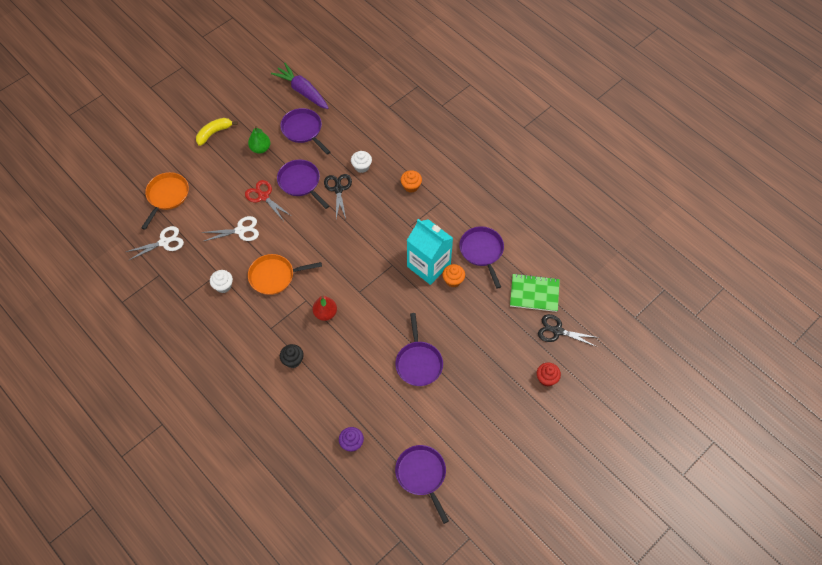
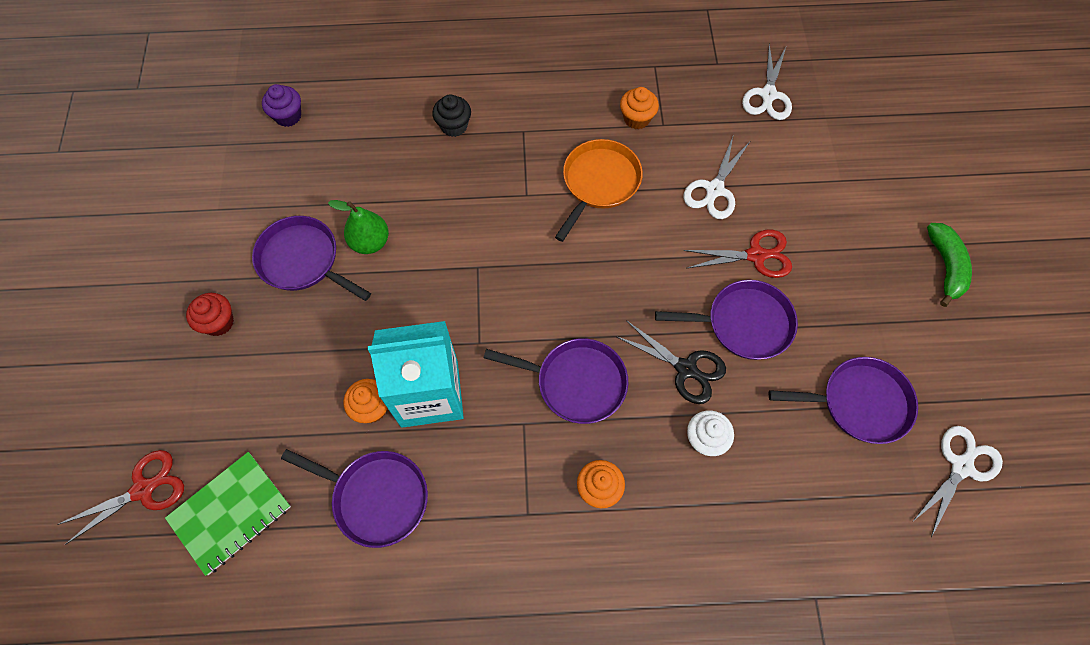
camera: 130 degrees right, 5 degrees up
(167, 196) = (853, 139): orange pan -> none
(214, 133) = (945, 266): yellow banana -> green banana
(223, 286) = (636, 118): white cupcake -> orange cupcake
(260, 148) = (862, 311): green pear -> green pear (370, 242)
(302, 91) = (961, 466): purple carrot -> white scissors
(325, 313) = (484, 204): red pear -> none
(422, 475) = (173, 158): purple pan -> purple pan (576, 382)
(546, 379) = (104, 404): red cupcake -> red cupcake (218, 322)
(557, 331) = (143, 489): black scissors -> red scissors

